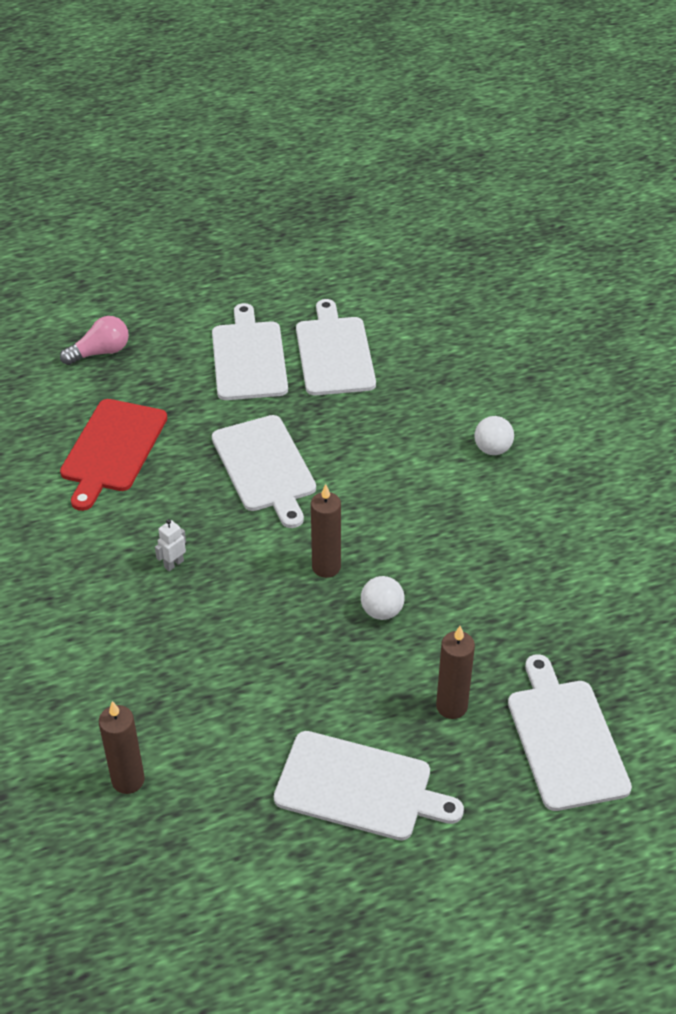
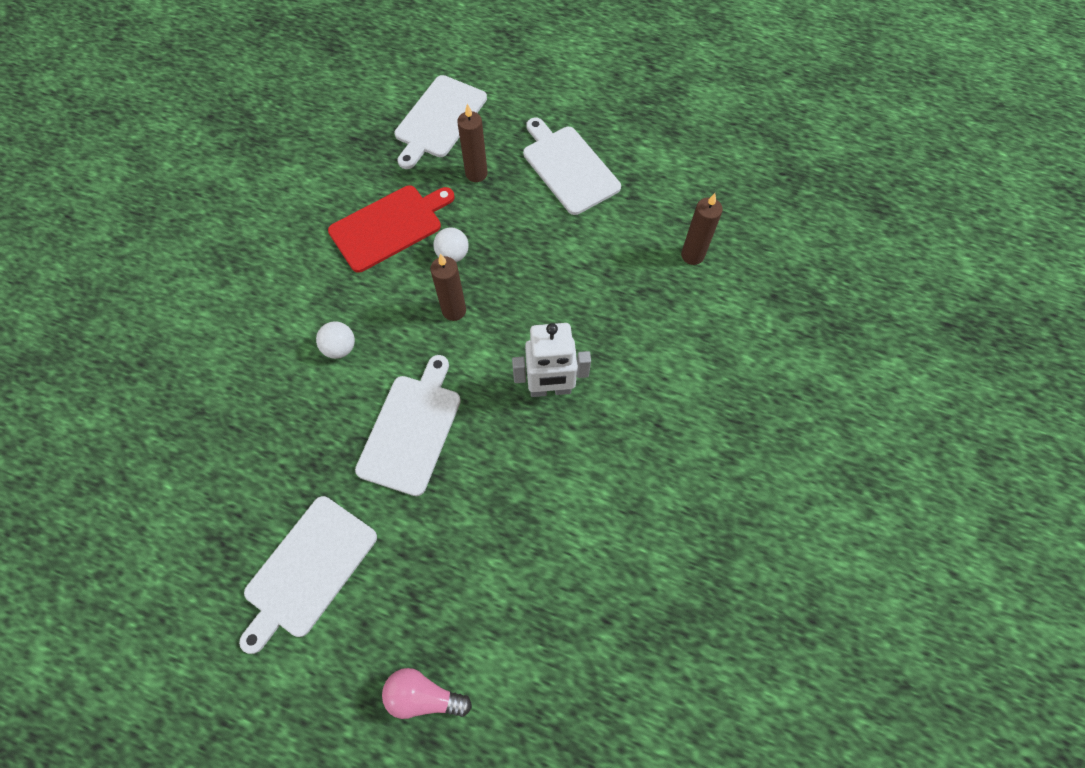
camera: 140 degrees left, 20 degrees up
(112, 449) = (508, 545): red cutting board -> red cutting board (389, 226)
(173, 564) = (550, 389): white robot -> white robot, size x2.30
(334, 353) = (239, 514): white cutting board -> none
(492, 449) = (247, 320): white ball -> white ball (340, 348)

